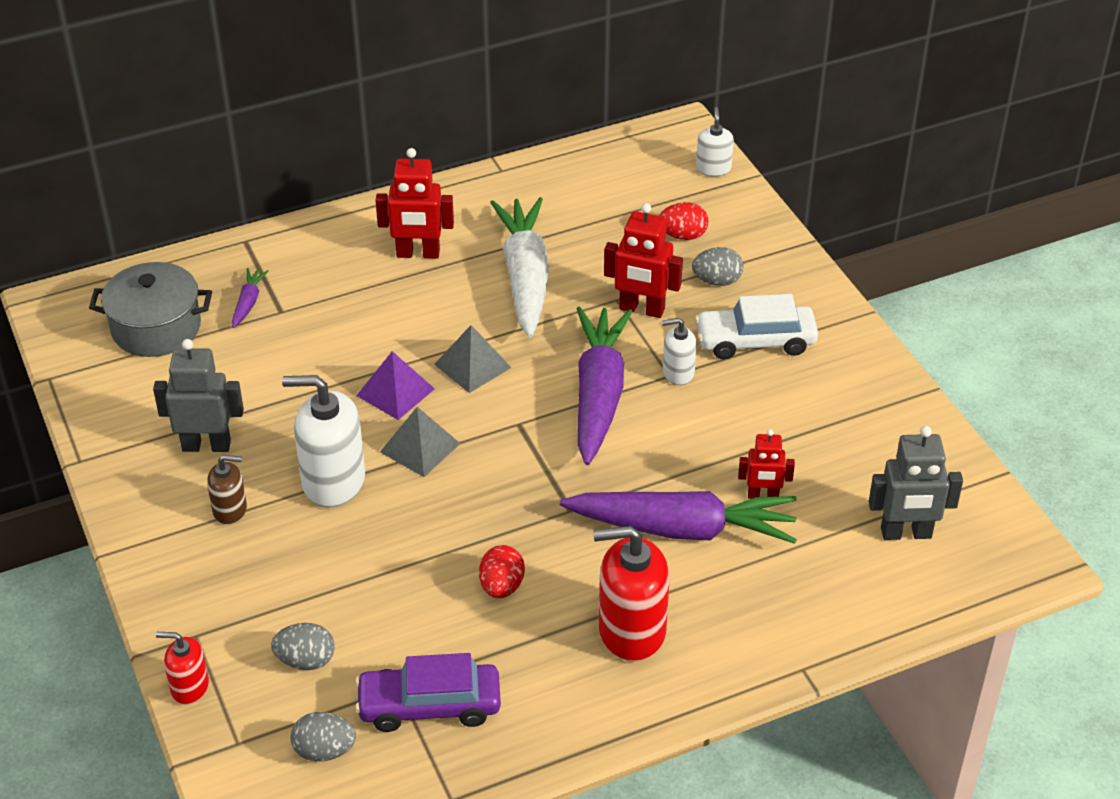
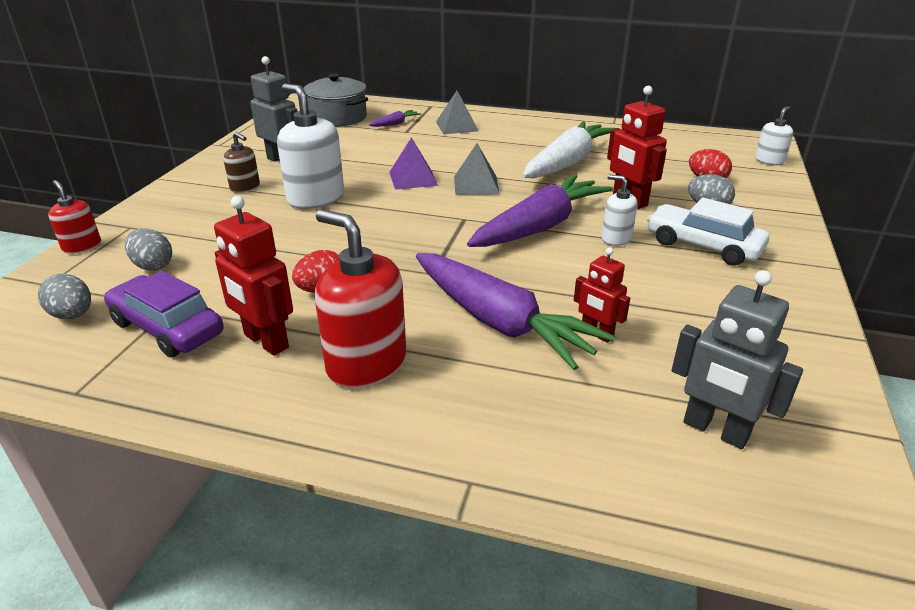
camera: 40 degrees right, 10 degrees down
(418, 254) = (515, 135): red robot -> red robot (265, 341)
(420, 447) = (387, 205): grey pyramid -> grey pyramid (456, 126)

